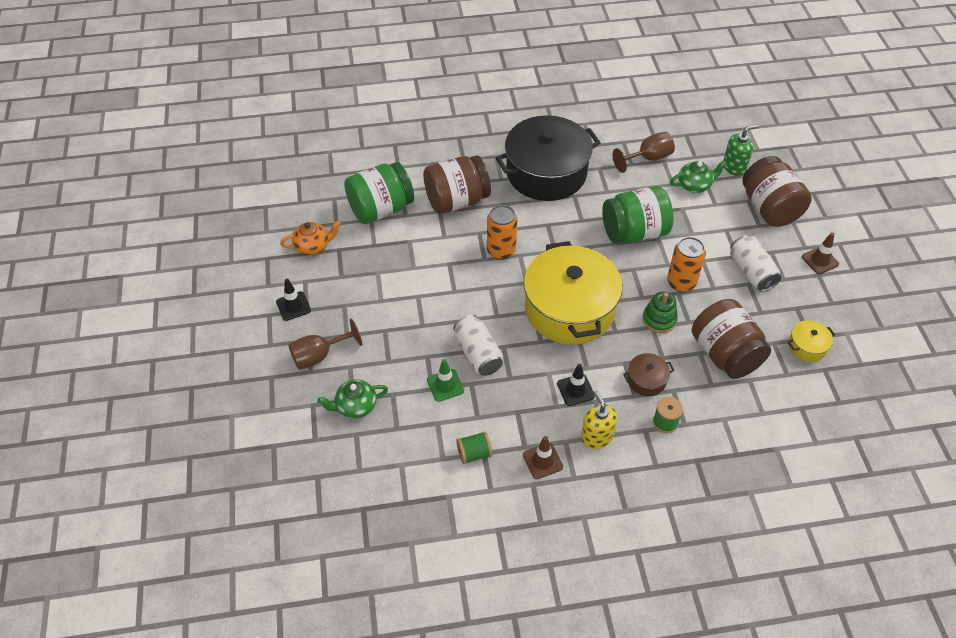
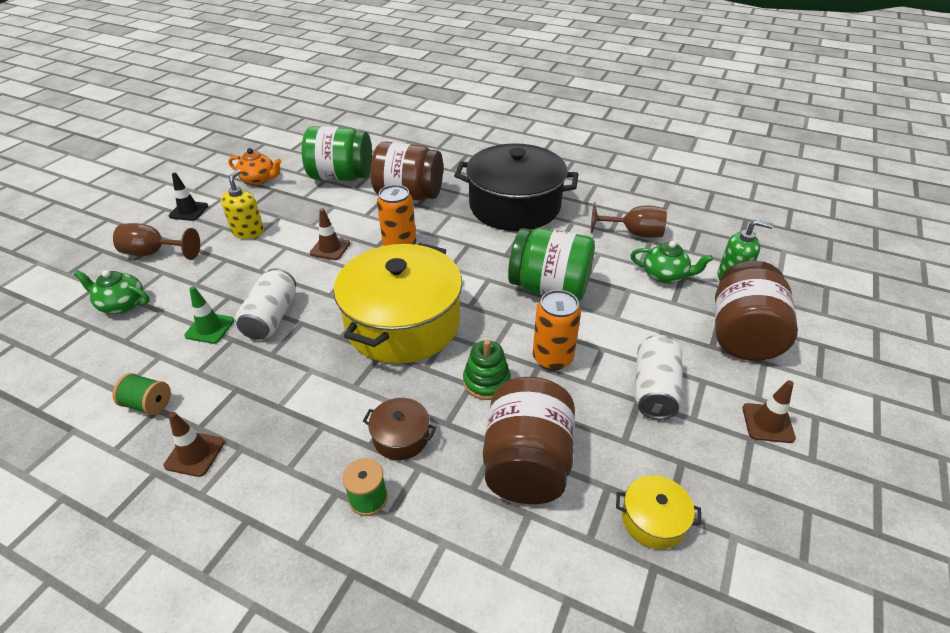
camera: 35 degrees right, 10 degrees down
(452, 279) = (330, 248): none -> brown traffic cone
(575, 390) = (316, 402): black traffic cone -> none
(596, 437) = (276, 465): yellow soap dispenser -> yellow soap dispenser (248, 232)

